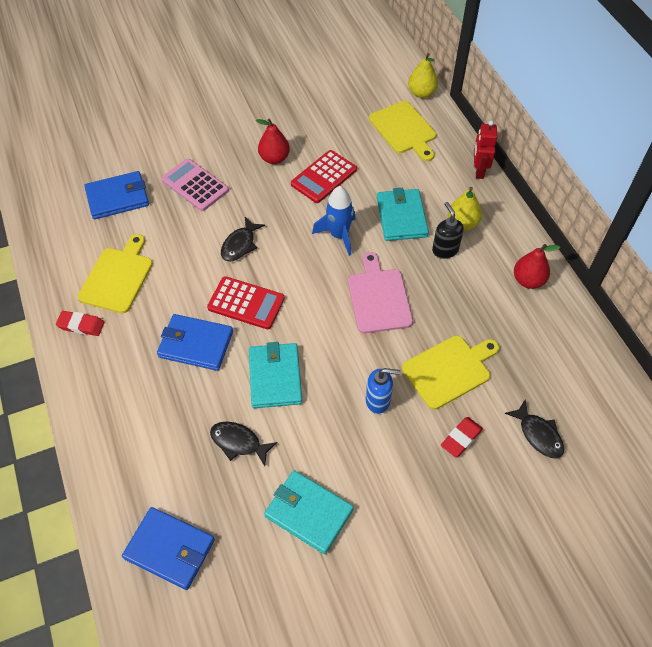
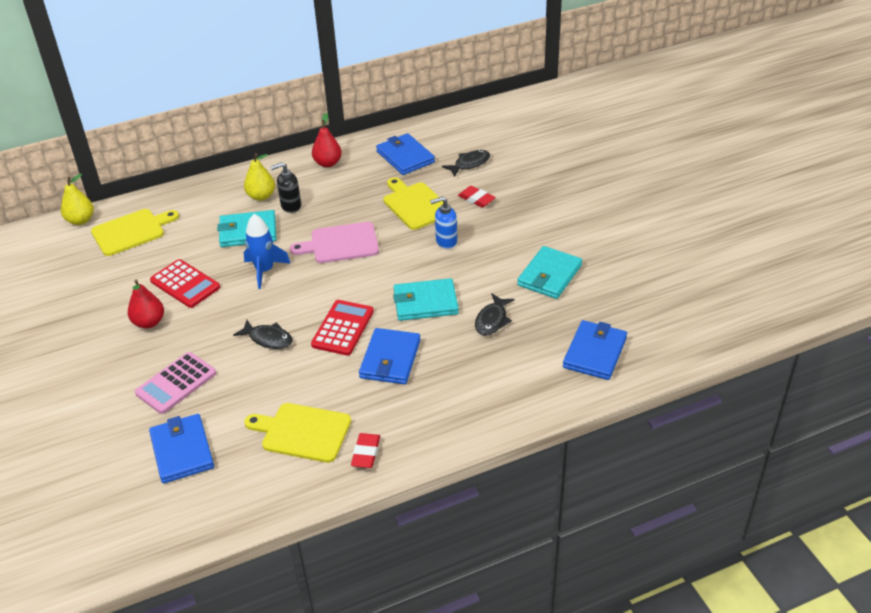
camera: 90 degrees left, 15 degrees down
(378, 401) = (446, 241): blue soap dispenser -> blue soap dispenser turned 105 degrees counterclockwise
(479, 171) = (198, 186): red robot -> none
(548, 360) = (405, 157): none -> blue wallet

